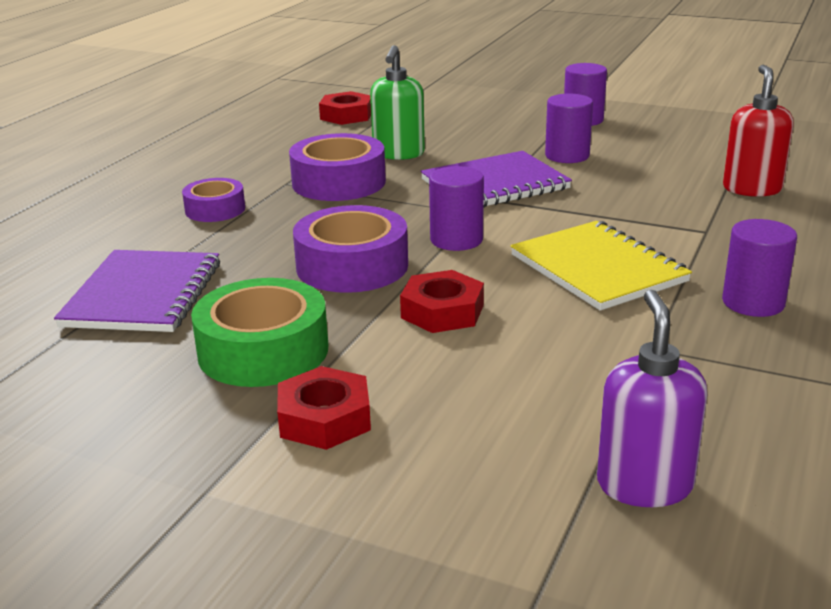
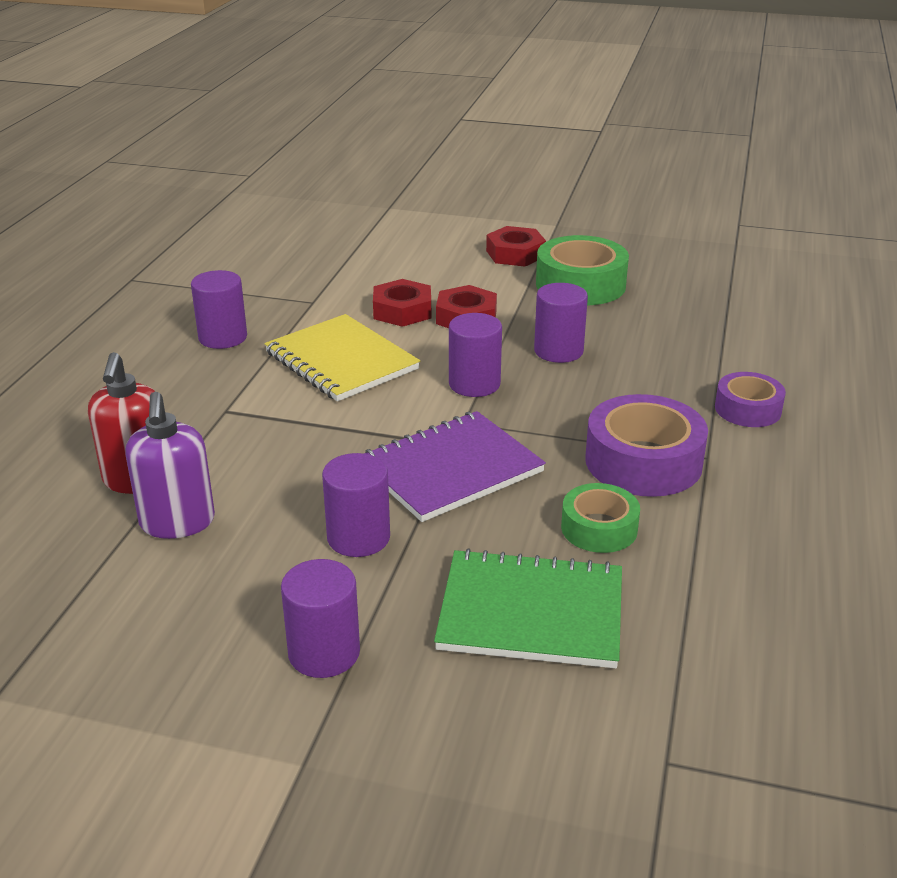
camera: 170 degrees right, 5 degrees up
(143, 294) = (710, 317): purple notebook -> none
(346, 115) = (749, 644): red nut -> red nut (402, 311)
(352, 266) = (558, 351): purple tape -> purple cylinder
(398, 154) = (599, 528): green soap dispenser -> green tape
(461, 127) = (531, 612): none -> green notebook
(644, 484) = (336, 239): purple soap dispenser -> purple soap dispenser (177, 523)

